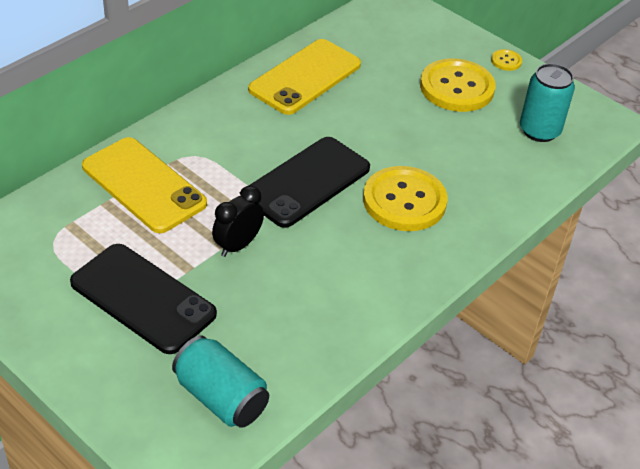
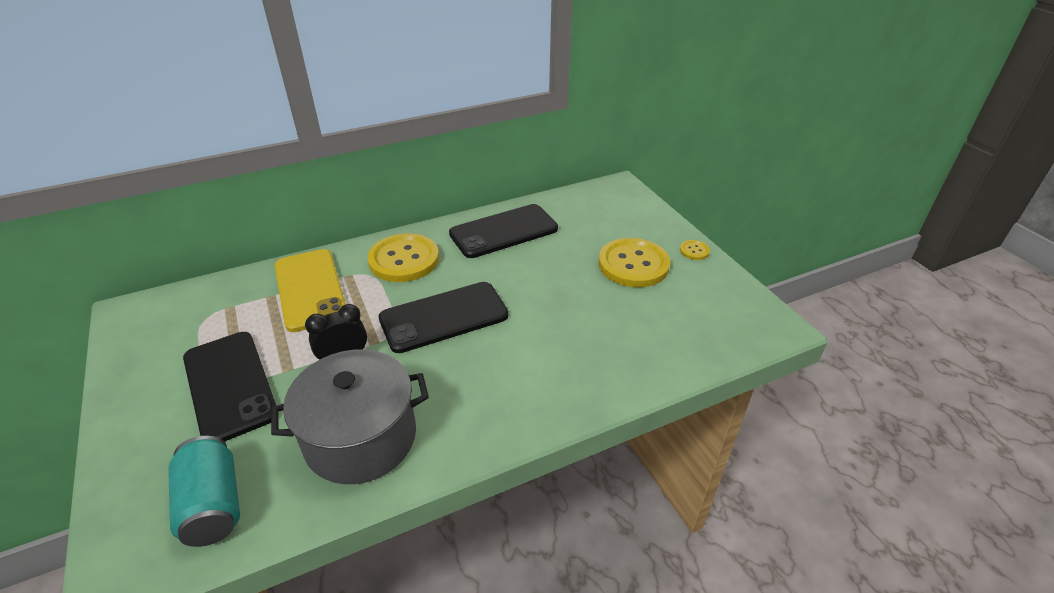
camera: 25 degrees right, 5 degrees down
(305, 77) = (503, 231): yellow phone -> black phone
(310, 309) = (360, 438): none -> grey pot
(404, 201) = (520, 355): yellow button -> yellow button (404, 260)
(539, 131) = (694, 319): turquoise can -> none

